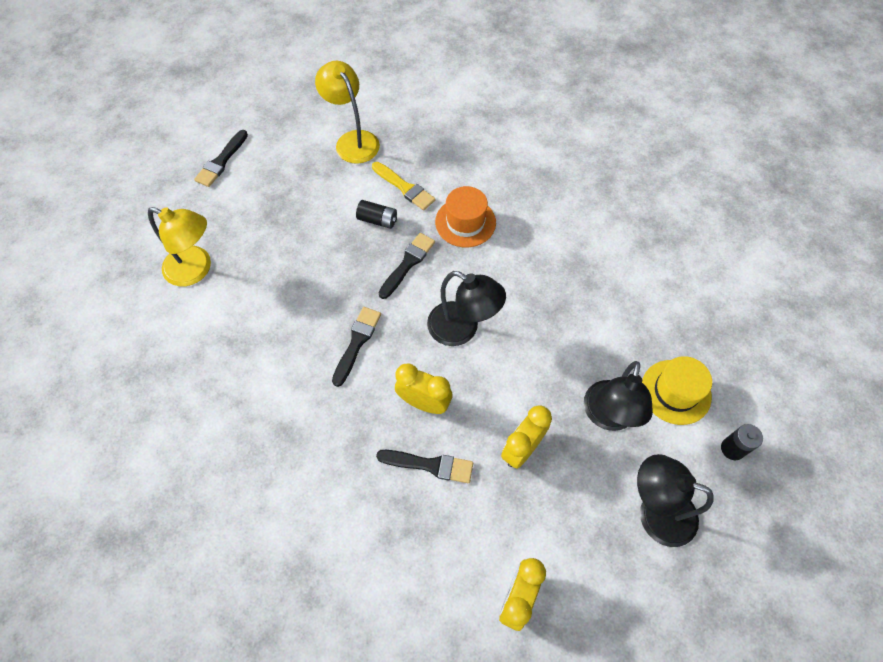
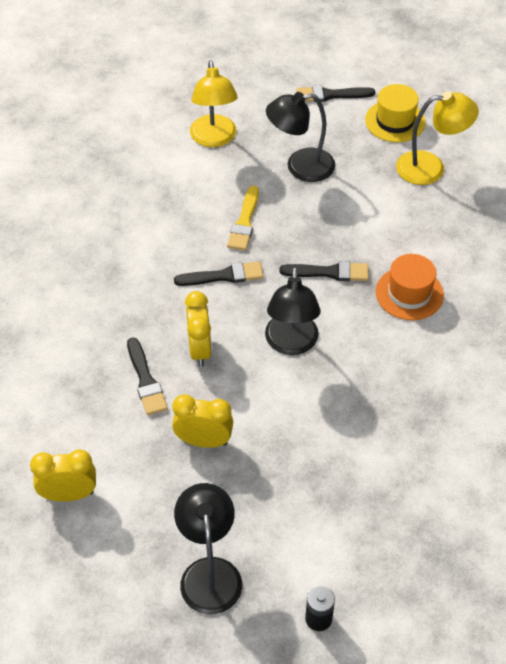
camera: 60 degrees right, 10 degrees down
(353, 140) = (431, 167): yellow lamp -> yellow lamp turned 60 degrees clockwise
(377, 220) = (358, 229): black battery -> none
(404, 187) = (410, 230): yellow brush -> yellow brush (244, 222)
(607, 416) = (281, 496): black lamp -> black lamp (300, 167)
(675, 392) = (348, 545): yellow hat -> yellow hat (395, 121)

